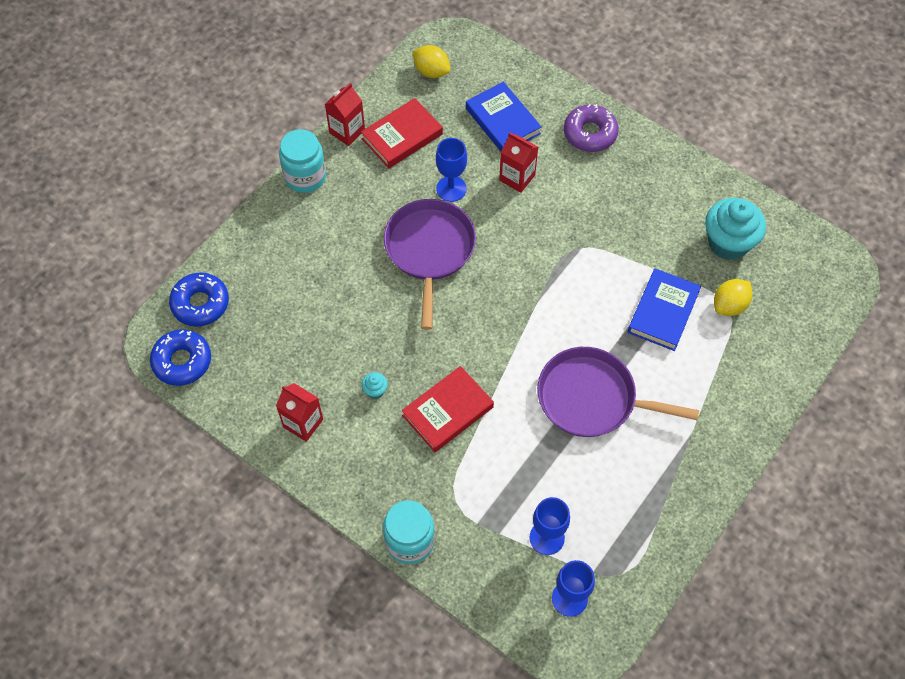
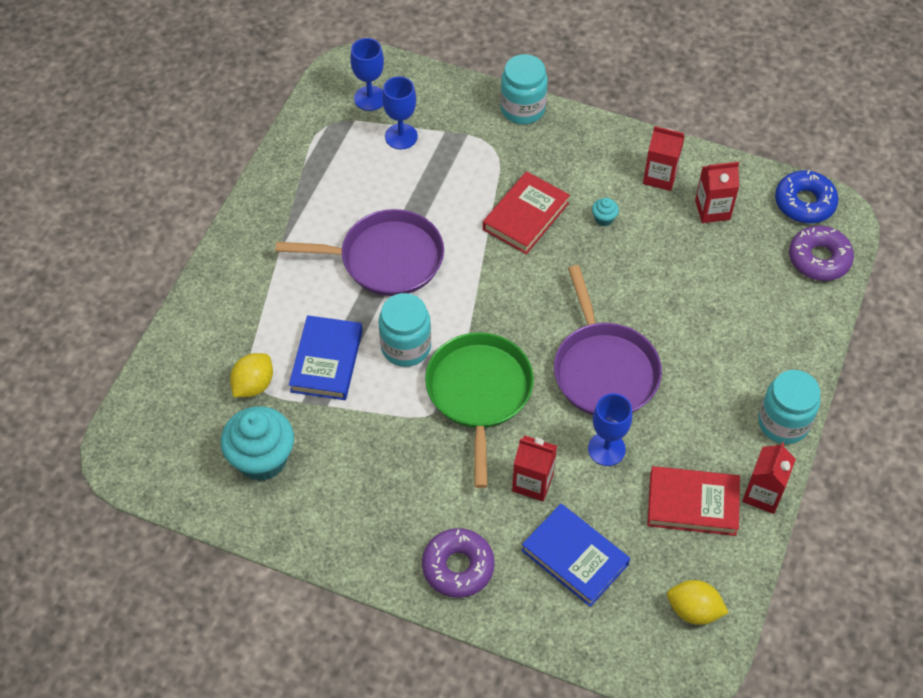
camera: 165 degrees right, 5 degrees down
(200, 303) = (819, 259): blue donut -> purple donut
(270, 375) = (712, 210): none -> red carton
(402, 136) = (692, 504): red book -> red book turned 60 degrees clockwise
(539, 255) = (479, 393): none -> green pan
(592, 309) = (406, 347): none -> turquoise jar

